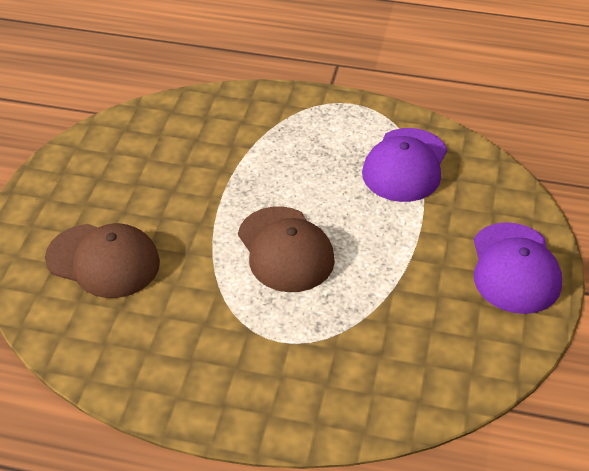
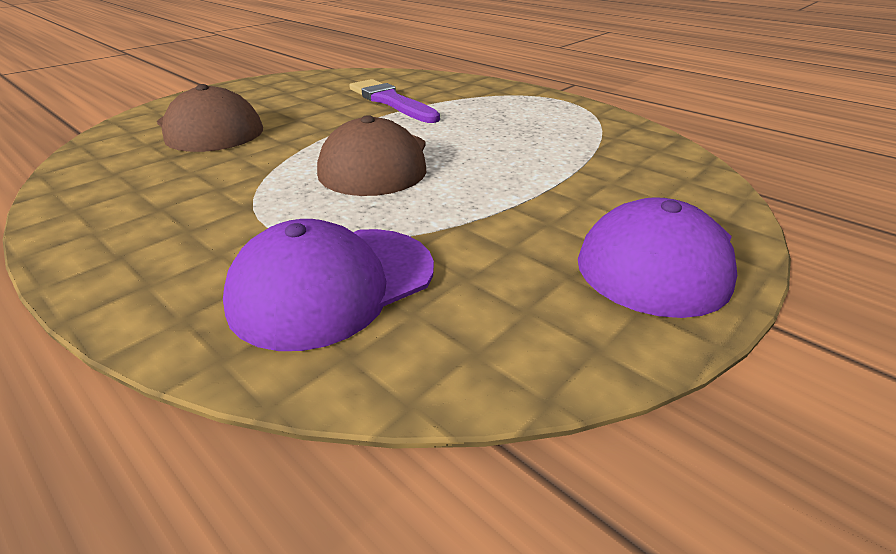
camera: 30 degrees right, 10 degrees down
(213, 159) = (391, 101): none -> purple brush
(405, 165) = (580, 142): purple cap -> purple cap (333, 284)

